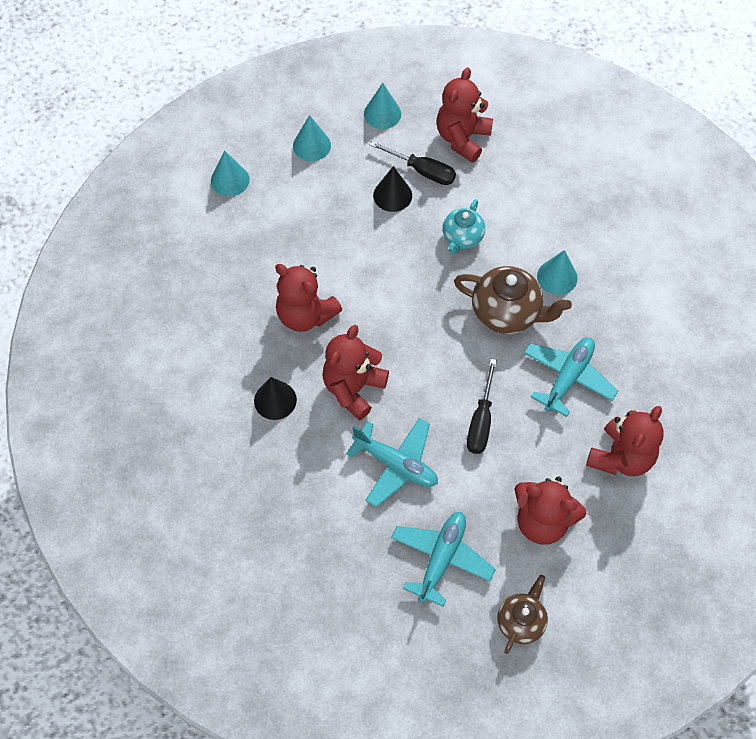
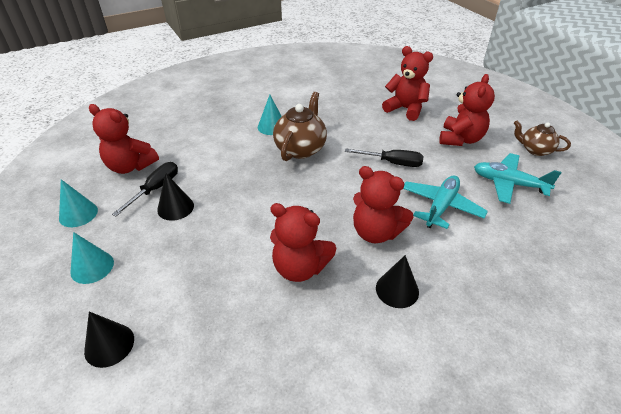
camera: 90 degrees left, 20 degrees down
(230, 180) = (109, 345): turquoise cone -> black cone
(305, 315) = (300, 268): red teddy bear -> red teddy bear turned 75 degrees clockwise
(462, 238) = (230, 168): turquoise teapot -> none
(568, 378) = (352, 125): turquoise plane -> none

